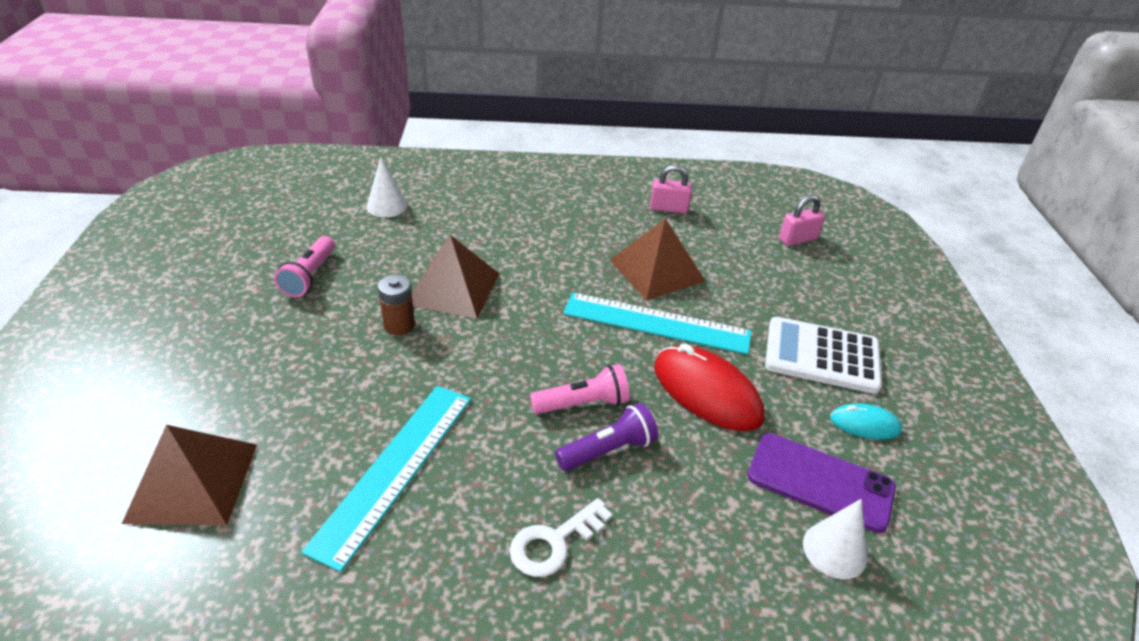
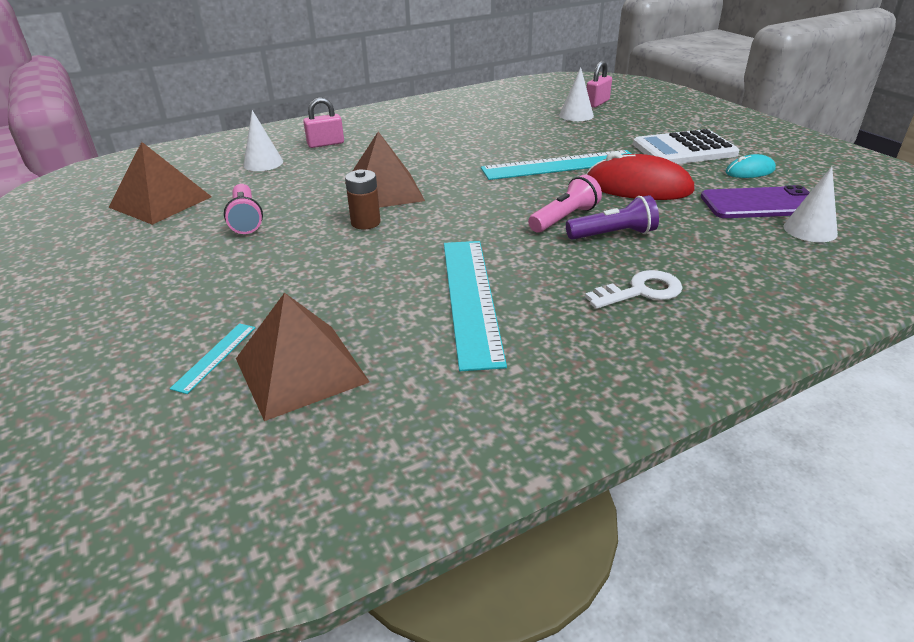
camera: 25 degrees left, 5 degrees down
(150, 433) = (215, 357): none -> turquoise ruler
(554, 542) = (640, 291): white key -> white key turned 135 degrees counterclockwise
(608, 450) = (613, 234): purple flashlight -> purple flashlight turned 45 degrees clockwise
(657, 270) = (525, 141): brown pyramid -> brown pyramid (161, 202)
(668, 208) = (492, 110): pink padlock -> pink padlock (325, 144)
(753, 250) = (576, 115): none -> white cone

